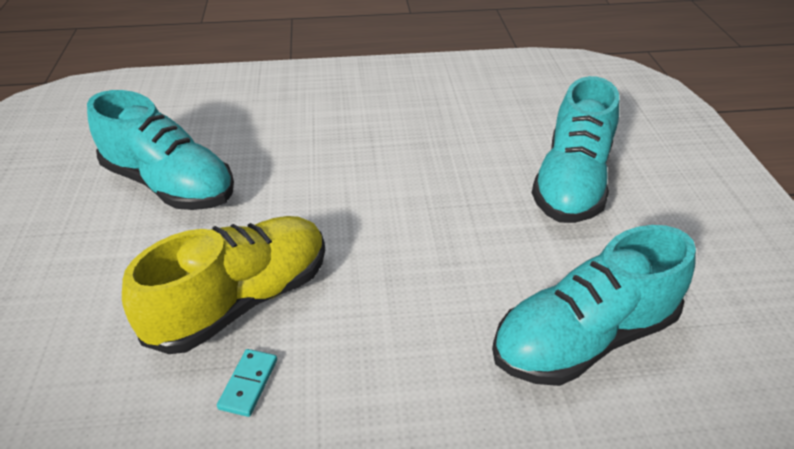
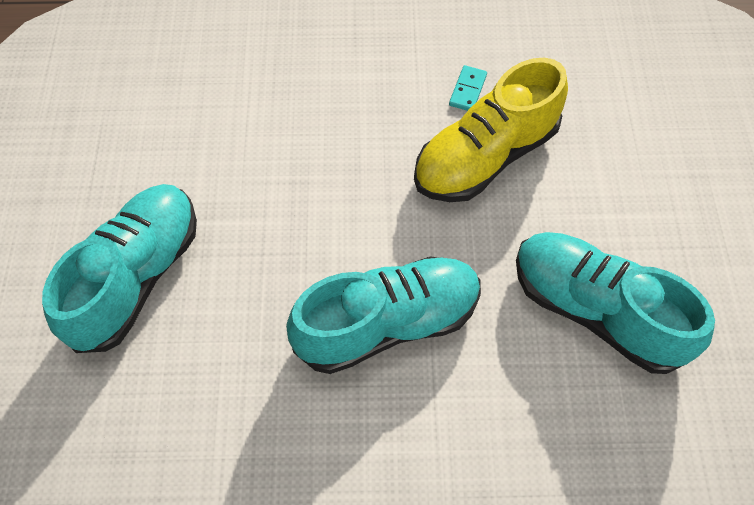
camera: 175 degrees left, 20 degrees up
(583, 338) = (211, 105): turquoise shoe -> turquoise shoe (388, 323)

